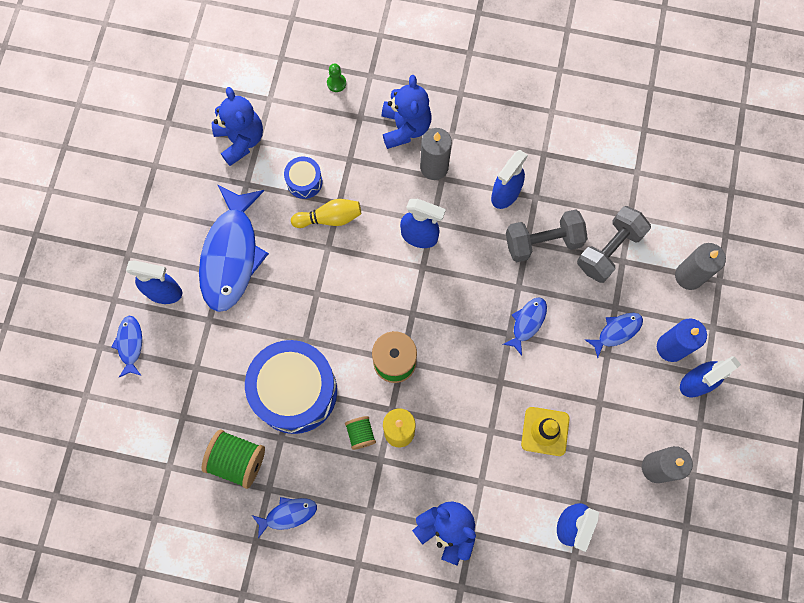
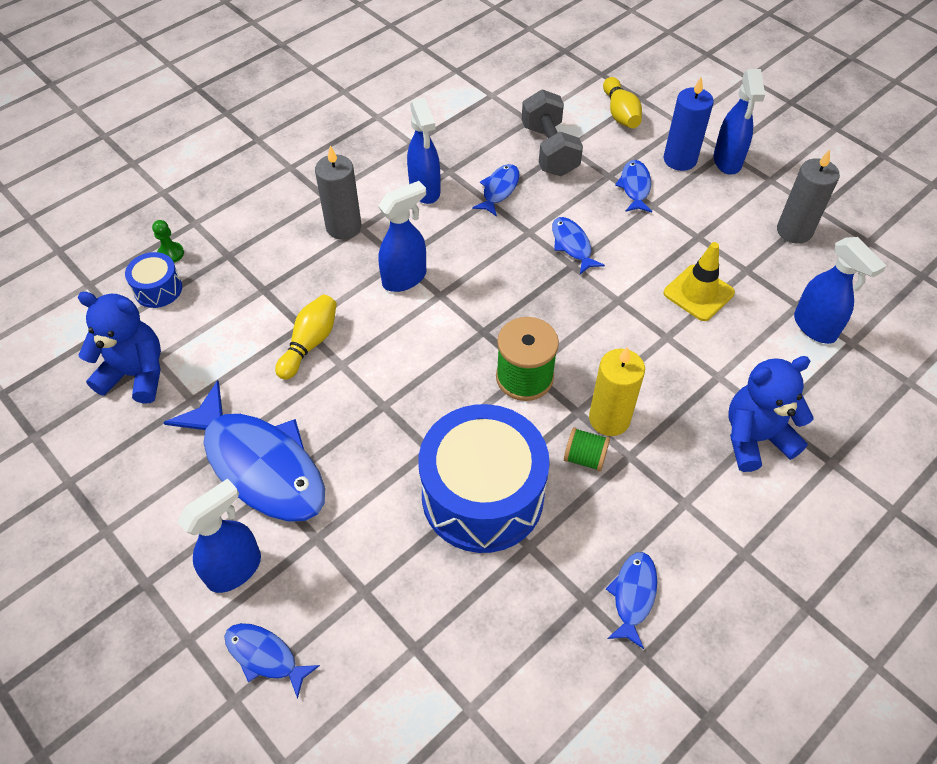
camera: 55 degrees left, 20 degrees down
(237, 460) = (522, 614): green spool -> none
(304, 181) = (246, 343): blue drum -> blue drum (158, 289)
(405, 127) = (279, 226): blue teddy bear -> none
(543, 242) = (499, 190): grey dumbbell -> blue fish
(689, 276) = (620, 114): grey candle -> yellow bowling pin

